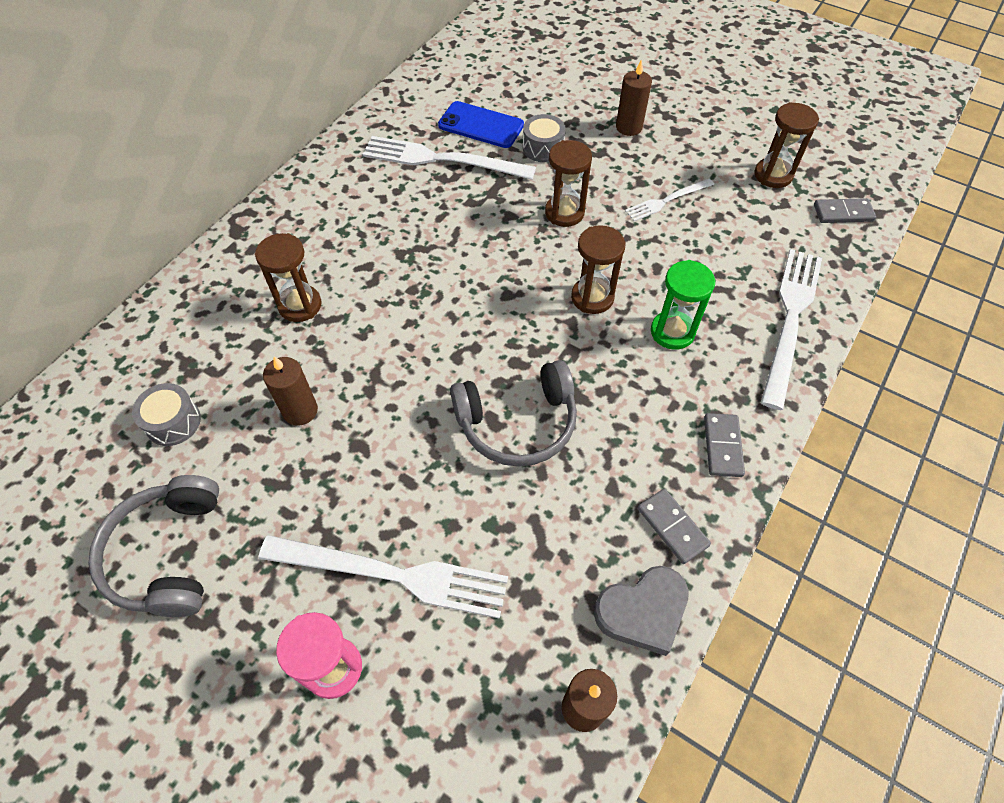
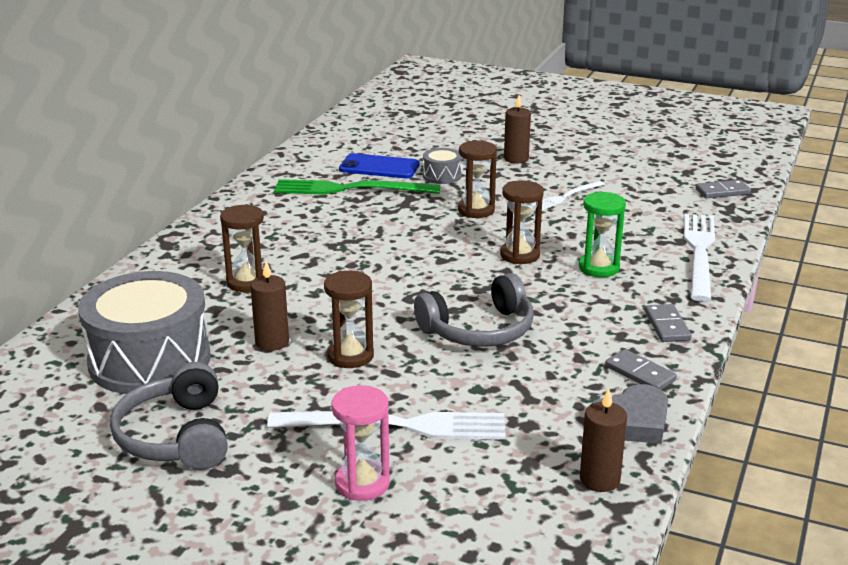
camera: 10 degrees left, 30 degrees down
(173, 422) = (150, 360): grey drum -> grey drum, size x2.29
(442, 160) = (350, 189): white fork -> green fork
(773, 175) = (654, 176): brown hourglass -> brown hourglass (350, 356)

